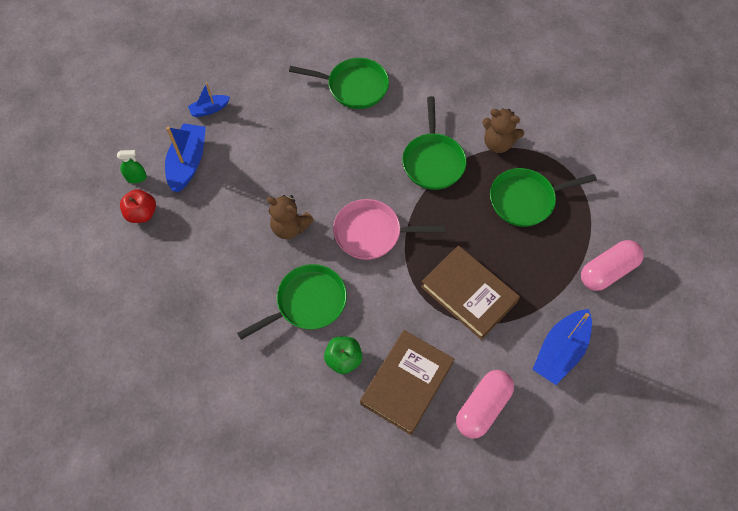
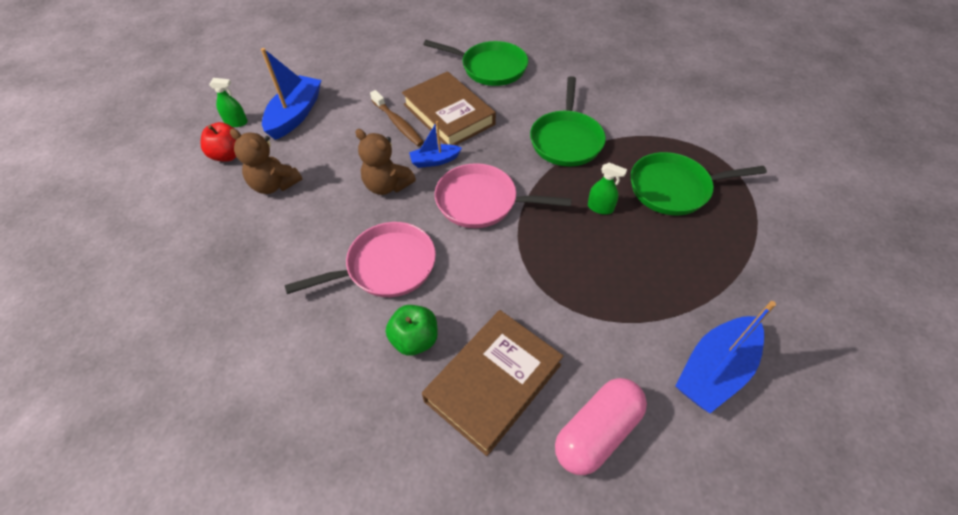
camera: 10 degrees right, 10 degrees down
(209, 109) = (334, 73): blue boat -> blue boat (434, 161)
(283, 161) = (398, 123): none -> brown toothbrush
(307, 302) = (386, 266): green pan -> pink pan
(468, 226) = (600, 208): none -> green spray bottle
(468, 294) = (592, 283): brown book -> brown book (448, 114)
(498, 143) = (644, 131): brown teddy bear -> brown teddy bear (274, 184)
(607, 271) = (781, 278): pink capsule -> none

